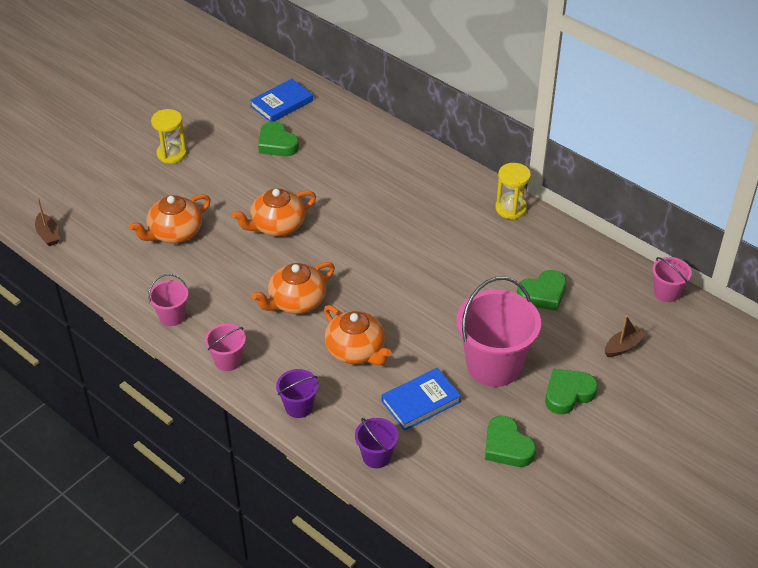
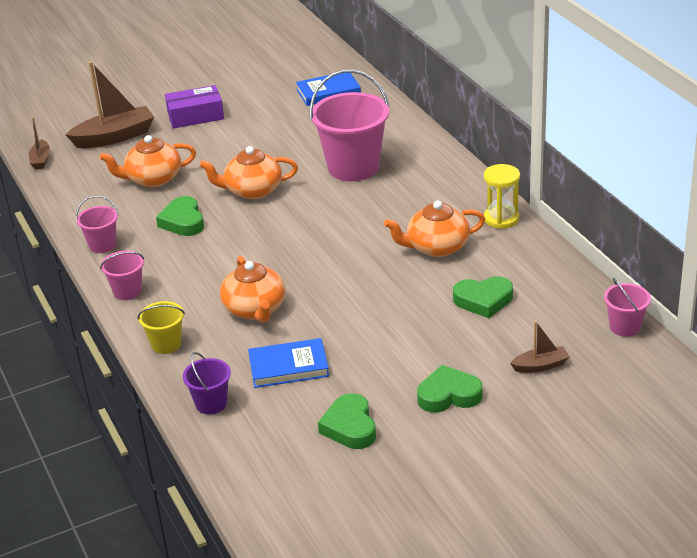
camera: 25 degrees right, 10 degrees down
(106, 193) = (114, 137): none -> brown boat
(172, 154) = (195, 116): yellow hourglass -> purple box
(277, 144) = (300, 124): green heart -> green heart (183, 221)
(296, 301) = (226, 256): orange teapot -> orange teapot (436, 247)
(299, 407) = (166, 344): purple bucket -> yellow bucket
(494, 365) = (386, 352): pink bucket -> pink bucket (353, 167)

